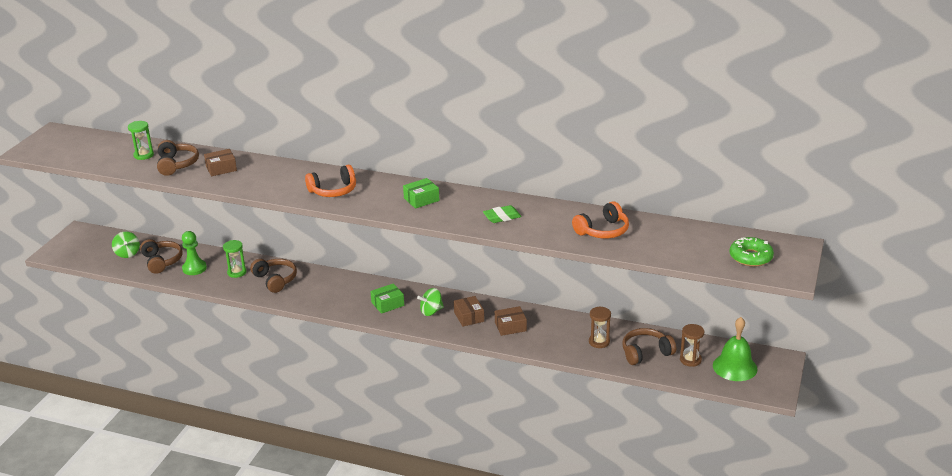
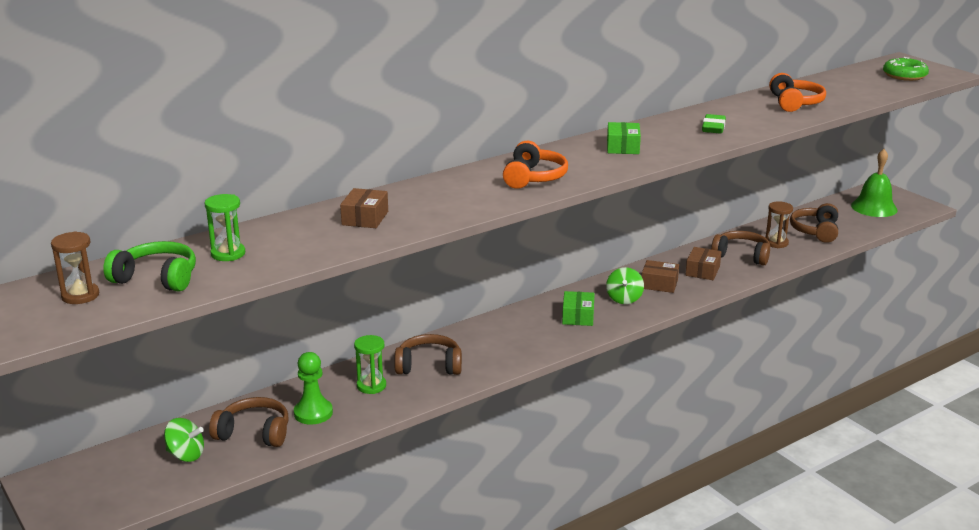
camera: 55 degrees left, 5 degrees down
(102, 152) = (157, 278): none -> green headphones
(177, 164) = (300, 240): brown headphones -> brown headphones (741, 255)
(690, 360) = (846, 219): brown hourglass -> brown hourglass (80, 296)

